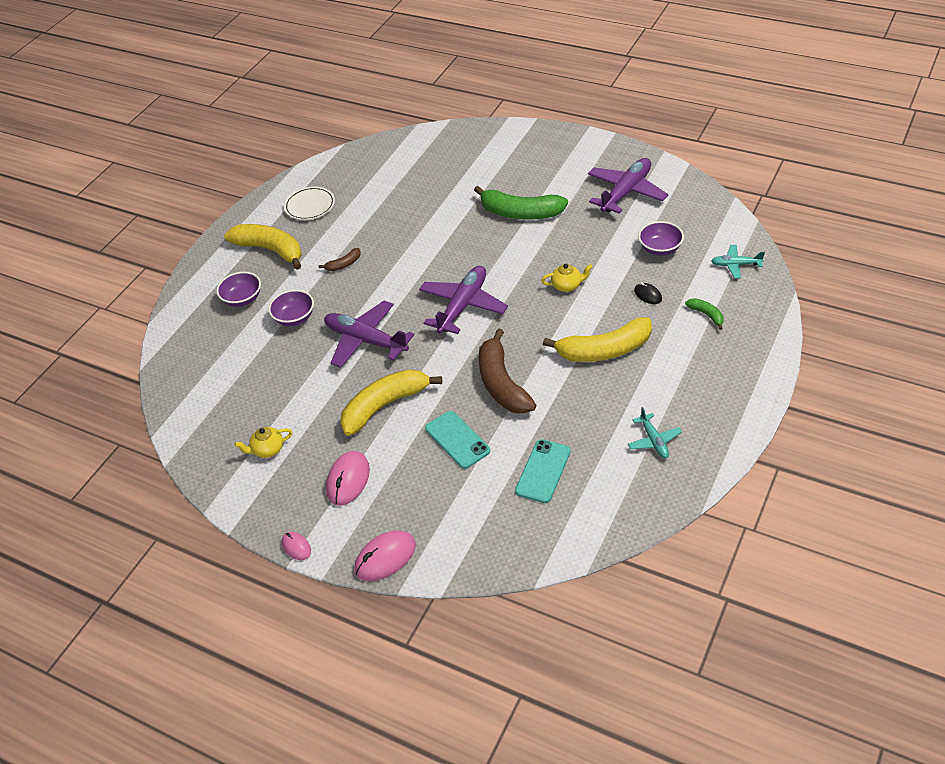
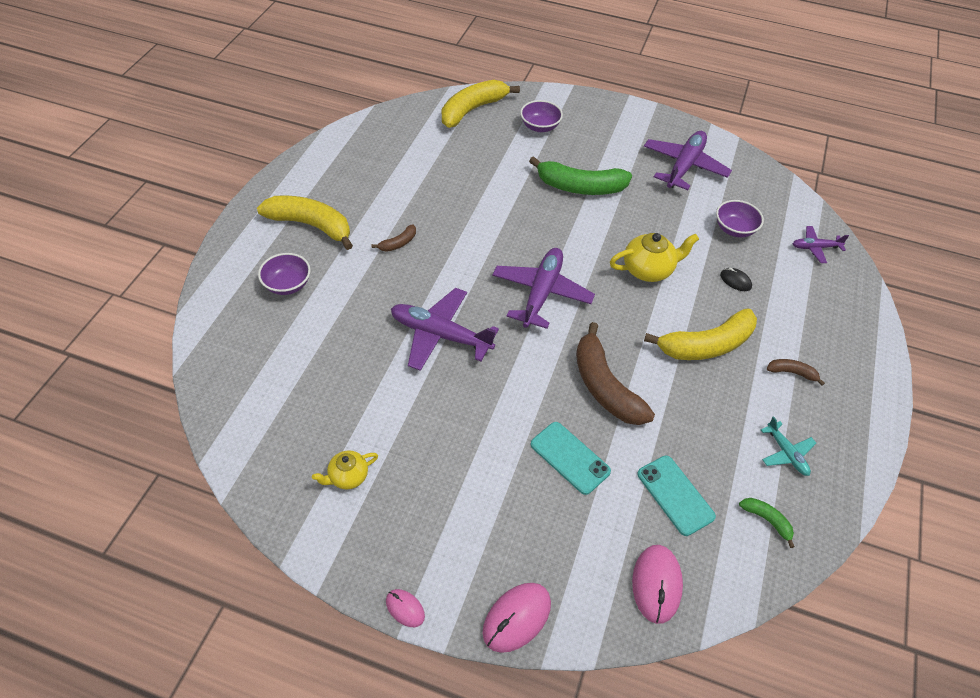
camera: 15 degrees left, 5 degrees up
(294, 318) = (352, 308): purple bowl -> purple bowl (540, 127)
(310, 206) = (348, 175): white plate -> none
(348, 480) = (452, 514): pink mouse -> pink mouse (656, 584)
(385, 405) = (478, 416): yellow banana -> yellow banana (472, 110)
(543, 471) = (675, 495): turquoise phone -> turquoise phone turned 45 degrees counterclockwise
(567, 285) = (648, 270): yellow teapot -> yellow teapot, size x1.62
(679, 374) = (792, 373): none -> brown banana
(706, 315) = (801, 304): green banana -> green banana (767, 520)
(735, 265) = (815, 247): turquoise plane -> purple plane

